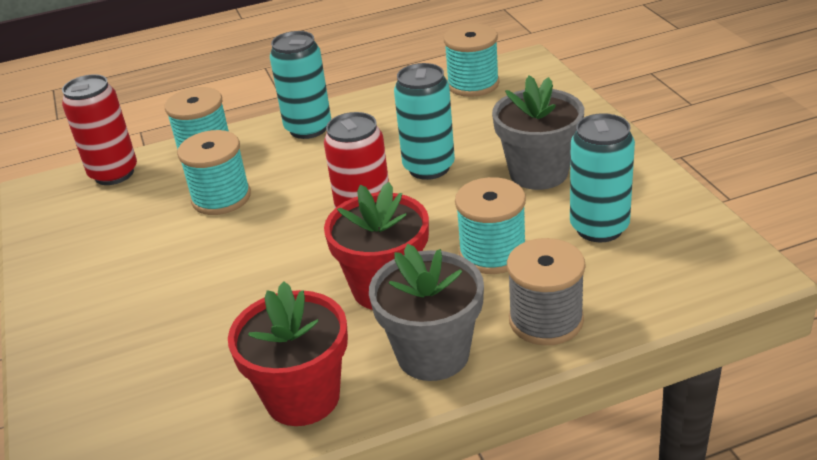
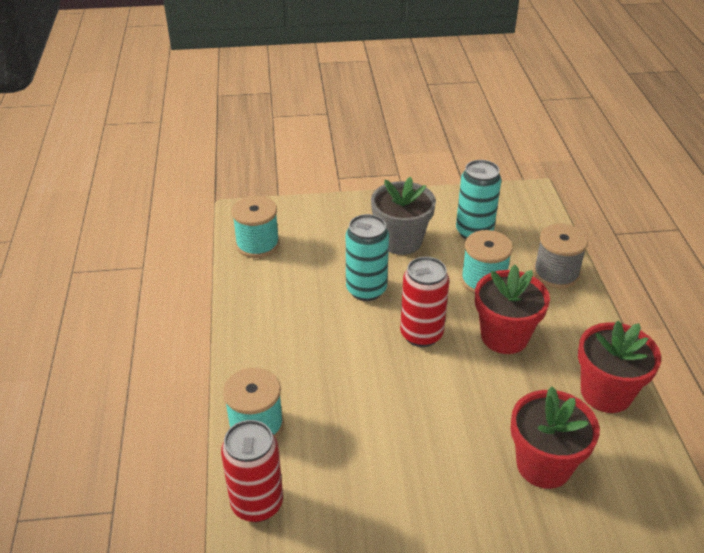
camera: 80 degrees left, 5 degrees up
(170, 350) = (543, 465): none -> red flower pot
(221, 198) = (346, 419): turquoise spool -> none
(308, 128) = (263, 349): turquoise can -> none
(433, 354) = (576, 326): grey flower pot -> none

